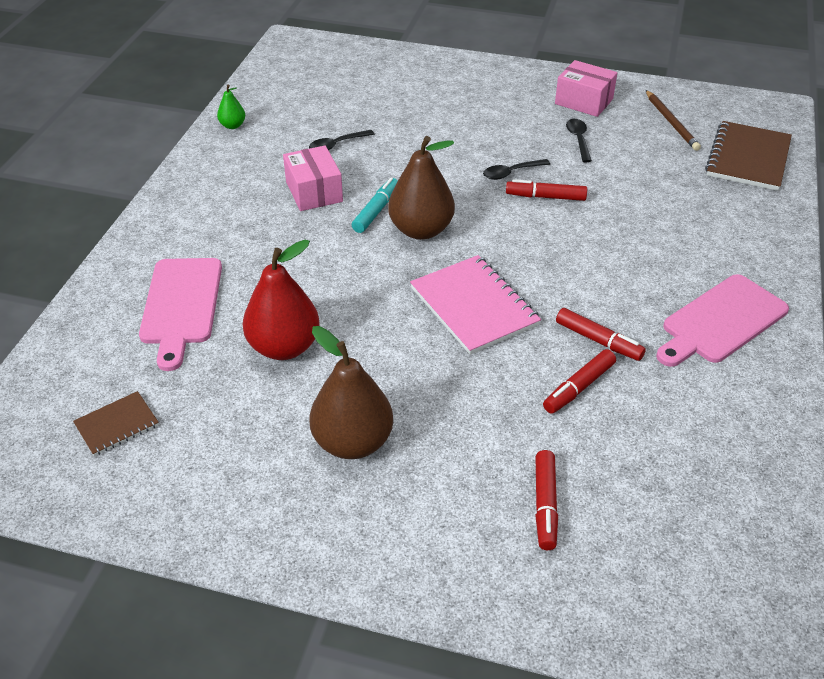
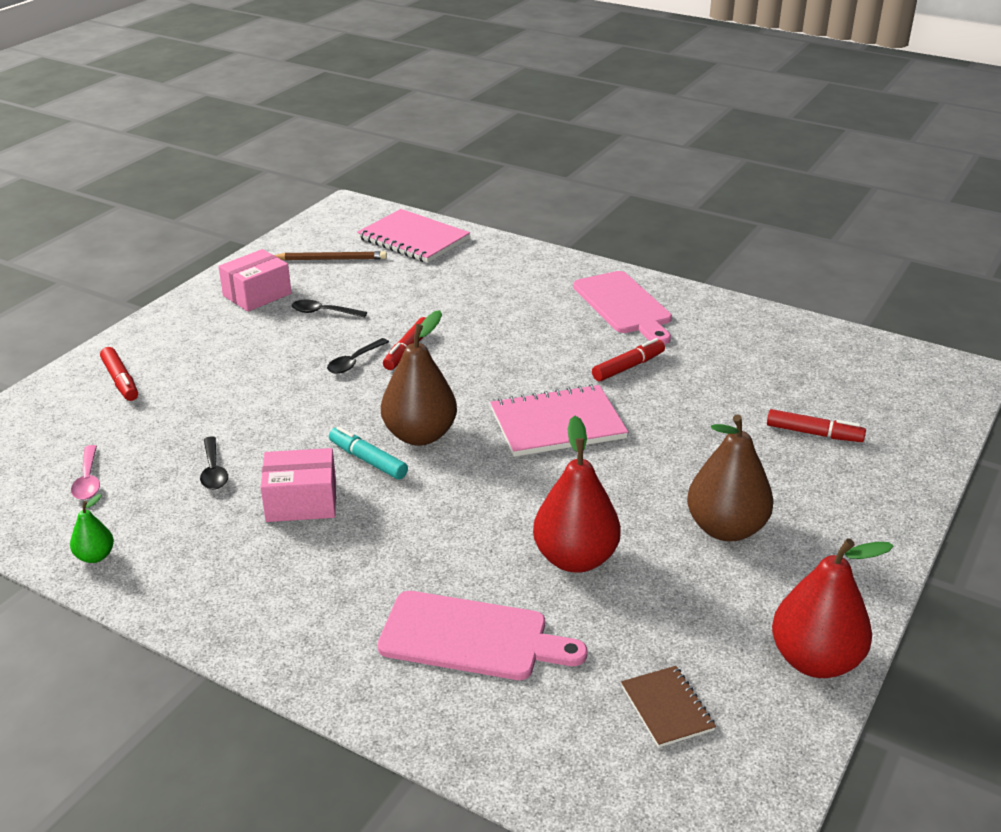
camera: 75 degrees left, 10 degrees down
(181, 520) = (815, 660): none -> red pear
(308, 100) = (88, 480): none -> pink spoon
(511, 173) = (354, 362): black spoon -> black spoon turned 45 degrees clockwise
(578, 387) = (683, 389): red marker -> red marker (120, 381)
(748, 158) = (413, 239): brown notebook -> pink notebook

